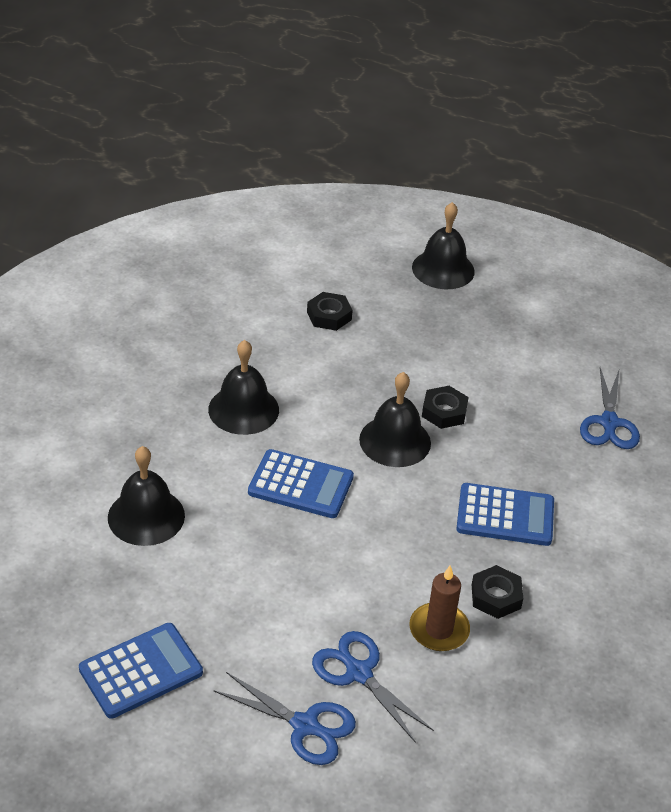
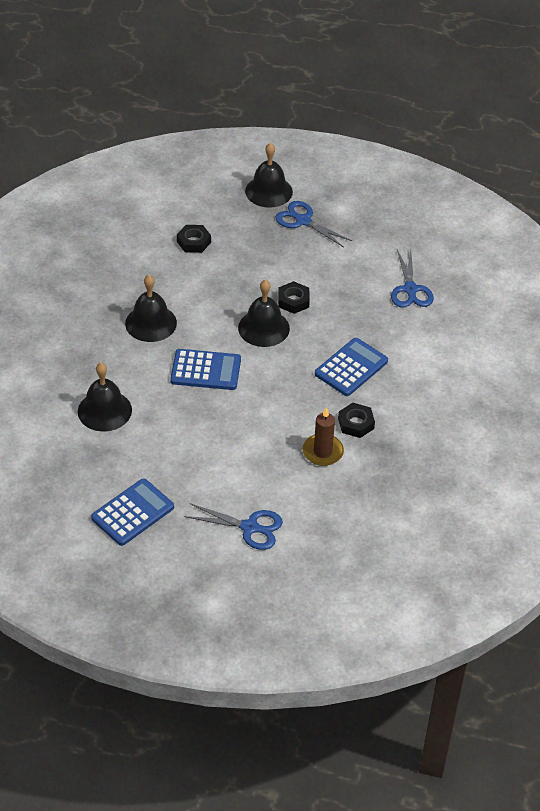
camera: 10 degrees left, 5 degrees up
(358, 672) = (276, 488): blue scissors -> blue scissors (303, 221)
(505, 515) = (351, 367): blue calculator -> blue calculator turned 45 degrees counterclockwise

